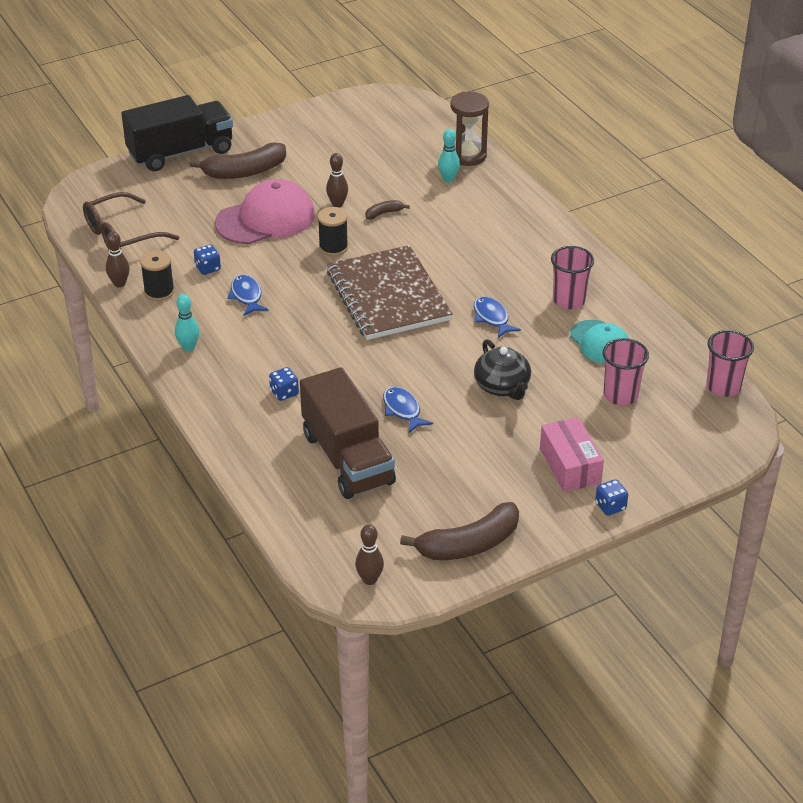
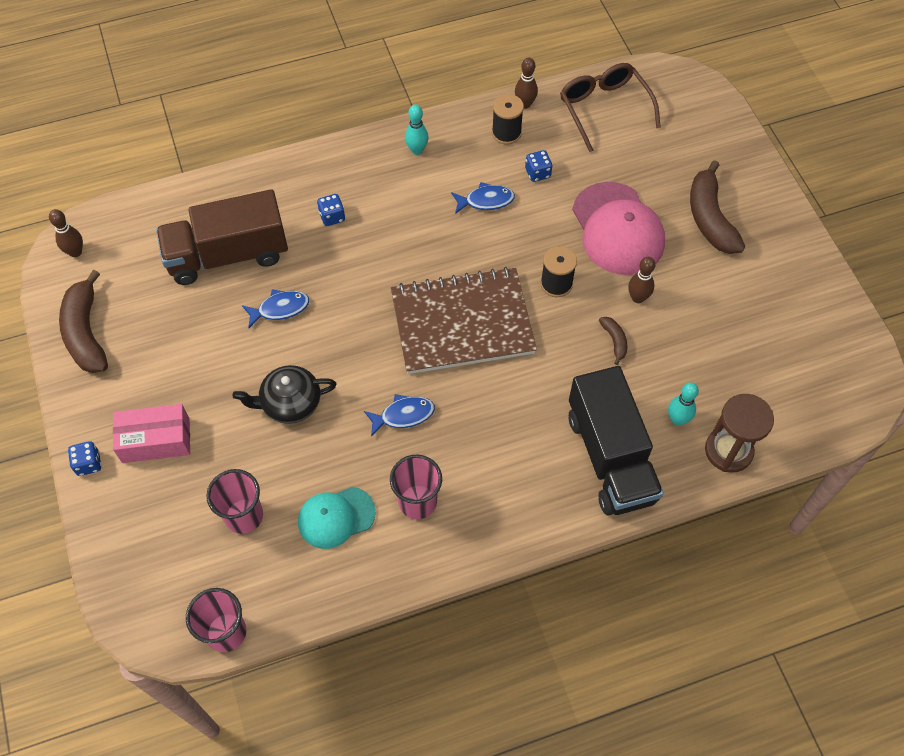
camera: 100 degrees right, 20 degrees up
(181, 152) = (752, 164): black truck -> black truck (610, 457)

